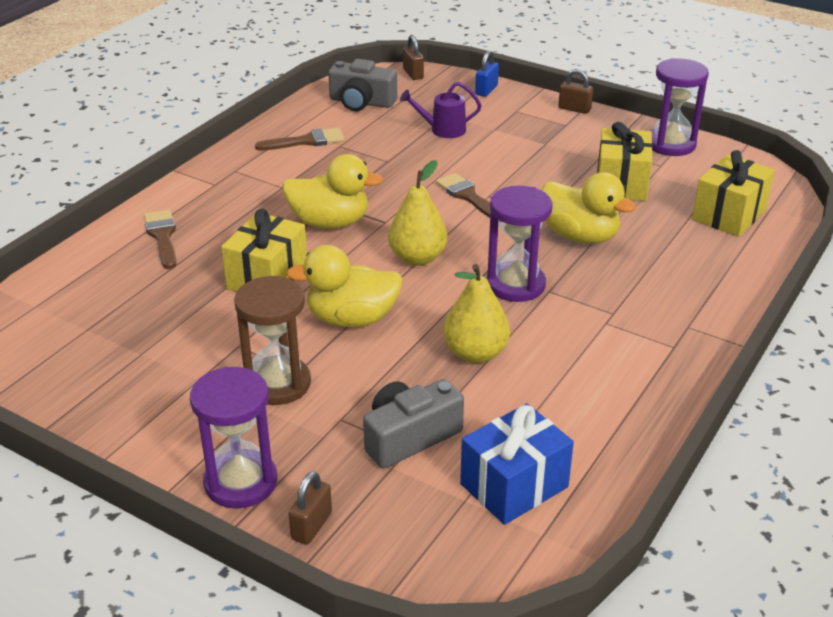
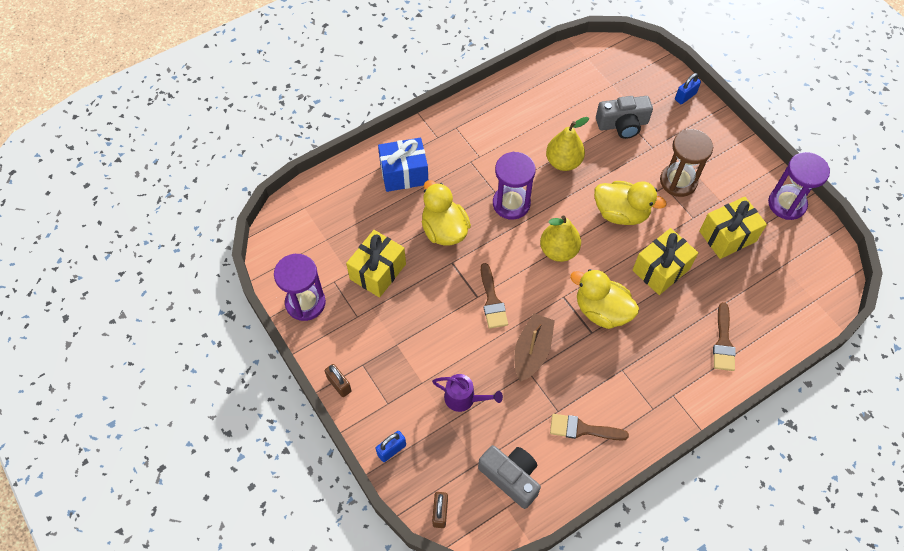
camera: 155 degrees left, 25 degrees up
(241, 482) = (712, 129): purple hourglass -> purple hourglass (787, 204)
(311, 526) = (685, 96): brown padlock -> blue padlock
(394, 174) = (532, 351): none -> brown boat
(514, 485) = (586, 83): blue gift -> blue gift (404, 174)
(729, 215) = (335, 212): yellow gift -> yellow gift (727, 236)

